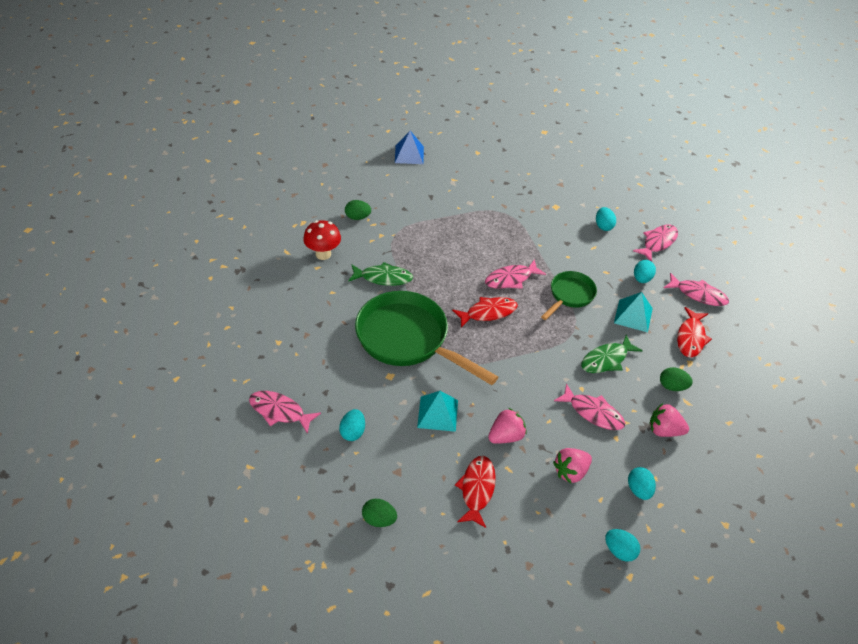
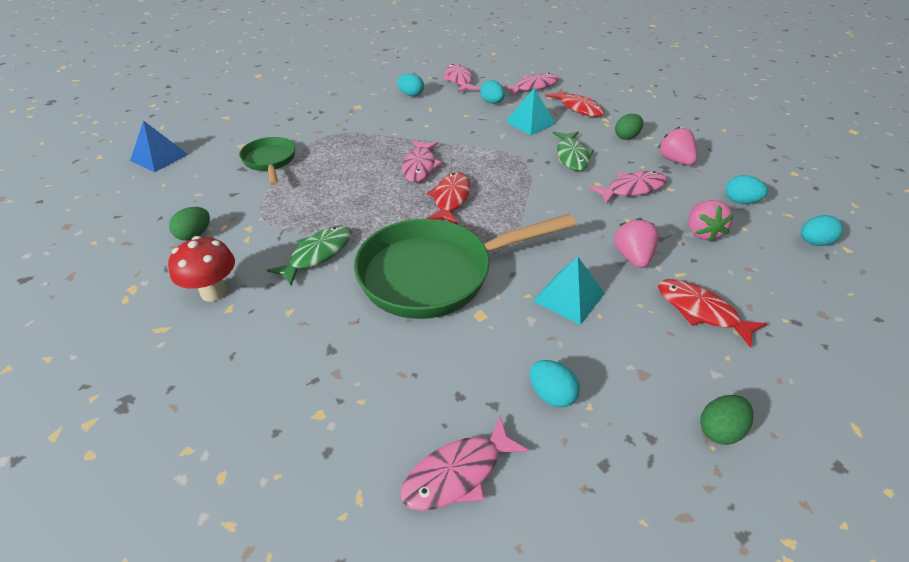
camera: 55 degrees left, 5 degrees down
(569, 295) = (475, 143): green pan -> green pan (270, 161)
(664, 430) = (675, 160): pink strawberry -> pink strawberry turned 105 degrees clockwise

